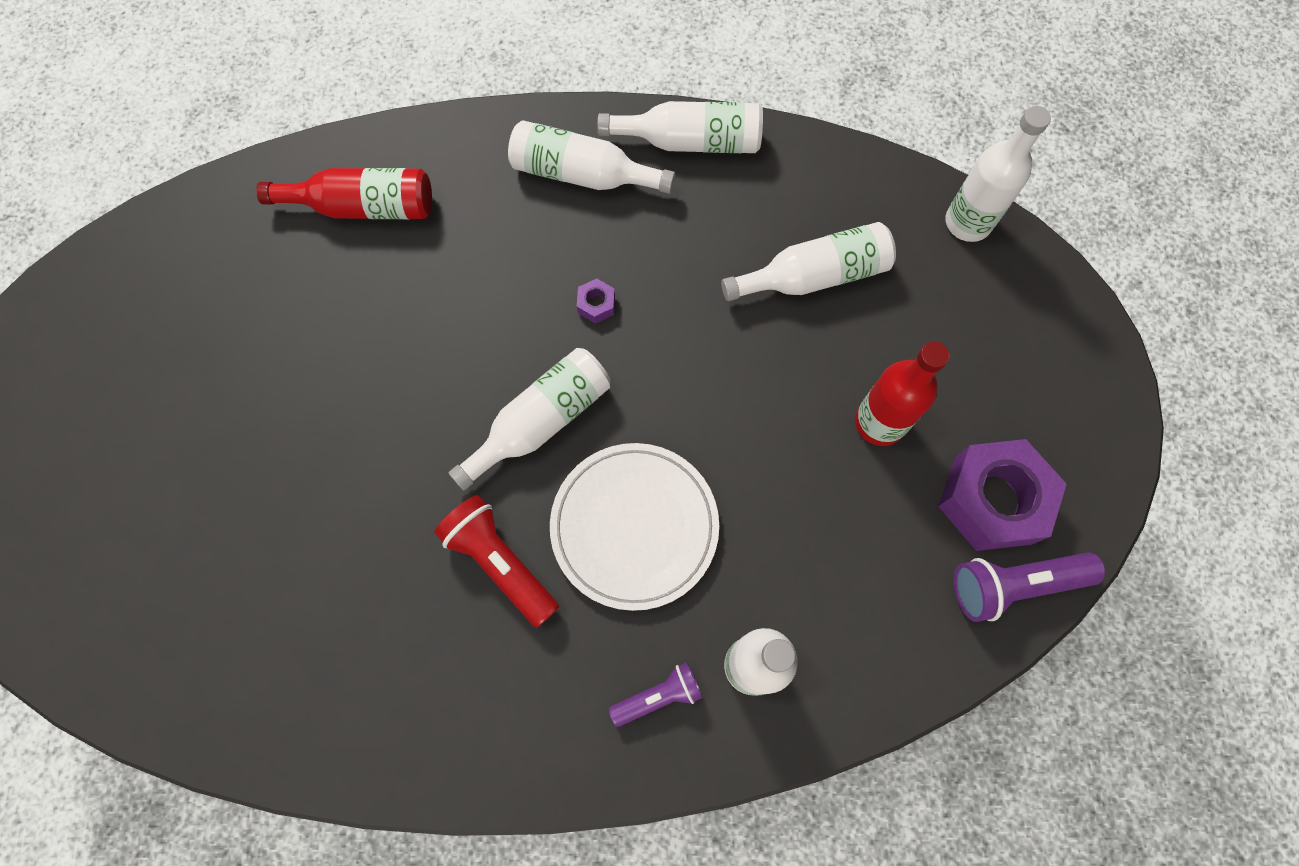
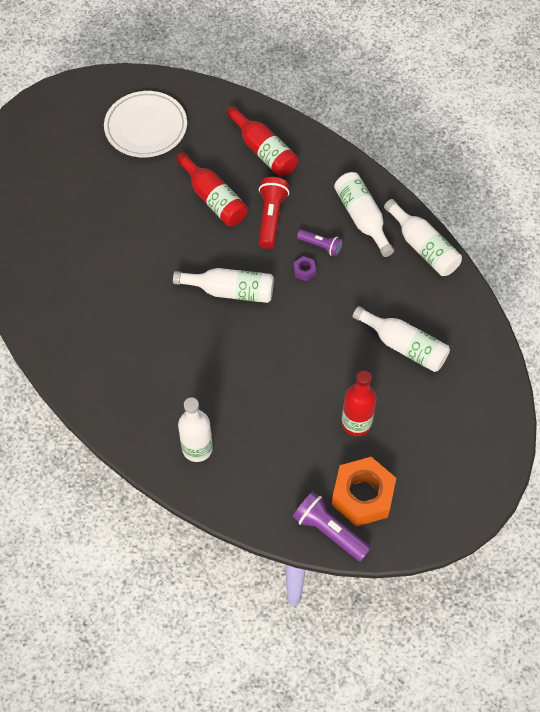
camera: 50 degrees right, 10 degrees down
(374, 328) = (213, 199): none -> red bottle
(500, 563) = (156, 323): red flashlight -> red flashlight (271, 218)
(634, 526) = (217, 360): white plate -> white plate (146, 127)
(658, 696) = (153, 422): purple flashlight -> purple flashlight (320, 246)
(967, 222) = (499, 392): white bottle -> none
(992, 500) = (362, 496): purple nut -> orange nut

